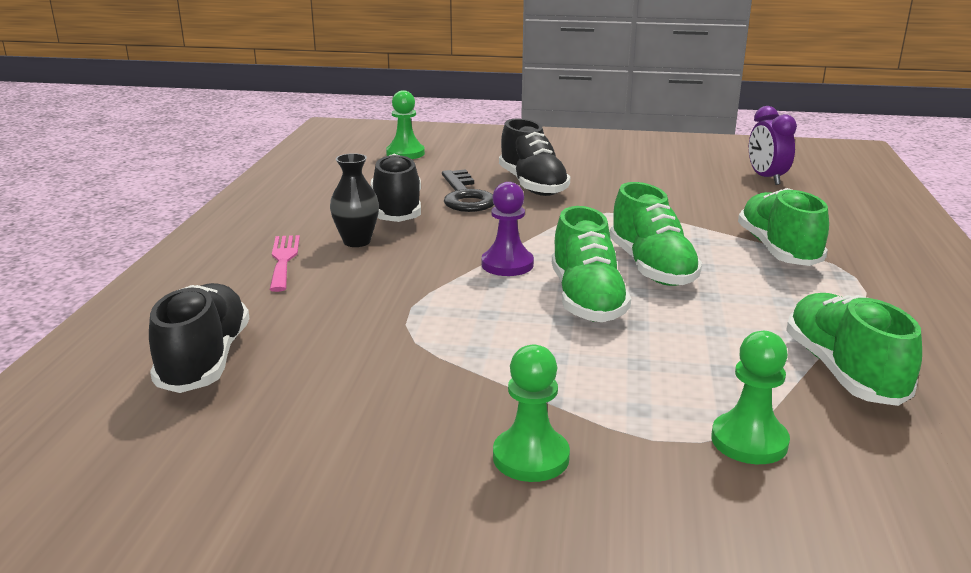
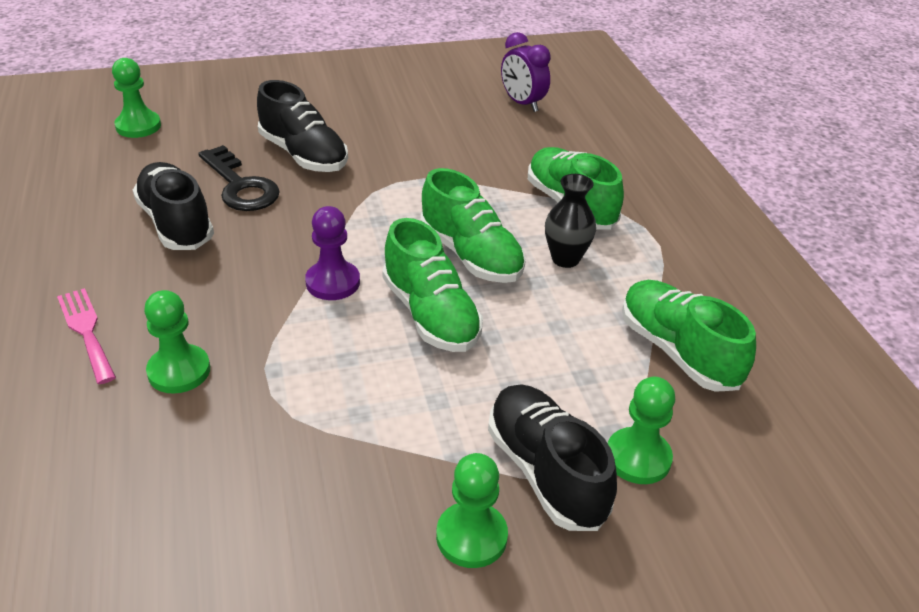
camera: 25 degrees left, 15 degrees up
(205, 360) = (81, 509): black shoe -> black shoe (545, 472)
(339, 295) = (179, 371): none -> green pawn
(357, 242) = (156, 283): black vase -> black vase (565, 259)

